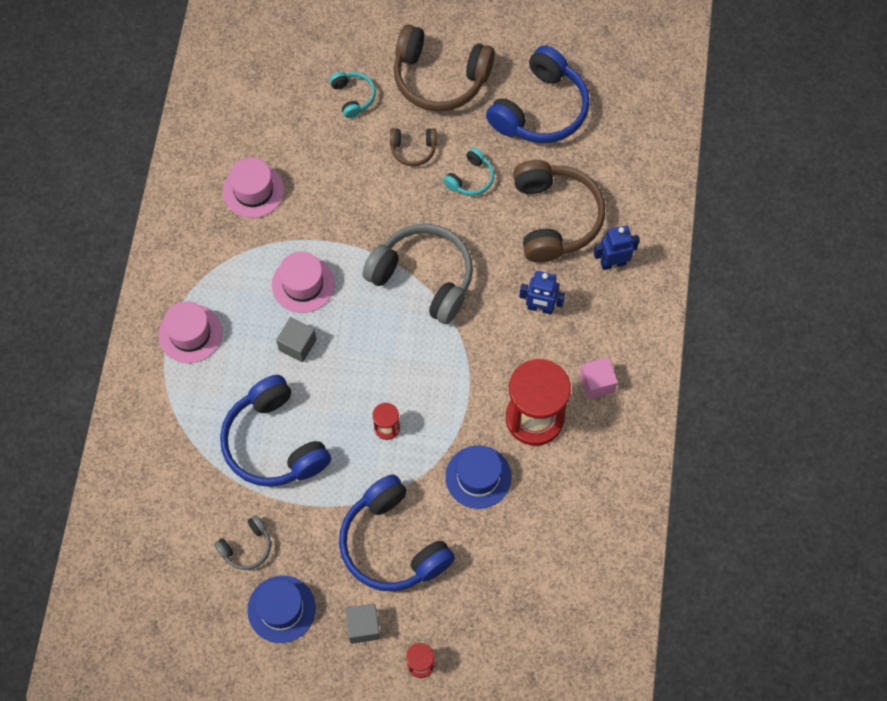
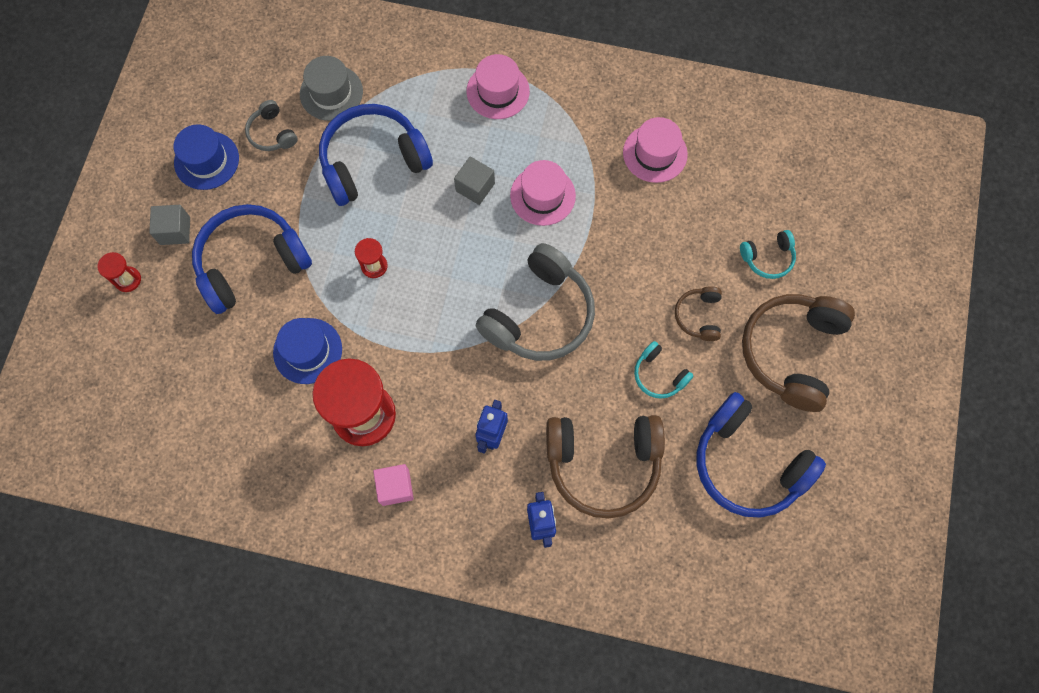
camera: 95 degrees right, 5 degrees up
(196, 494) = (331, 93): none -> grey hat

